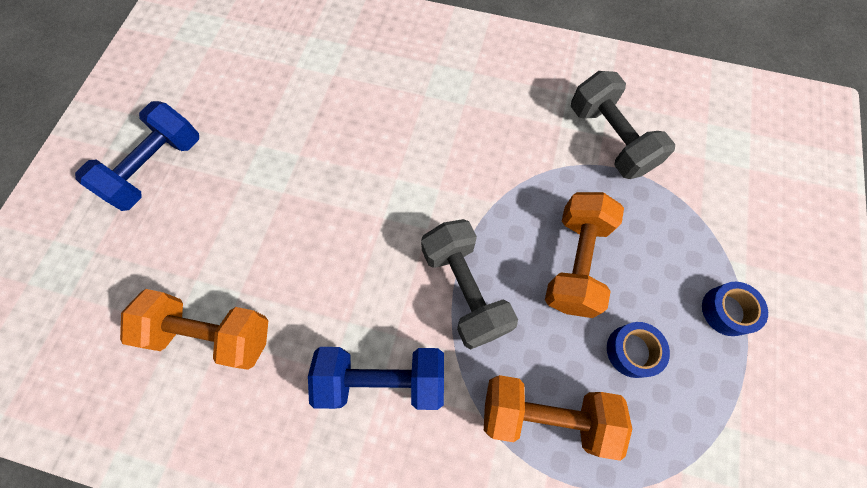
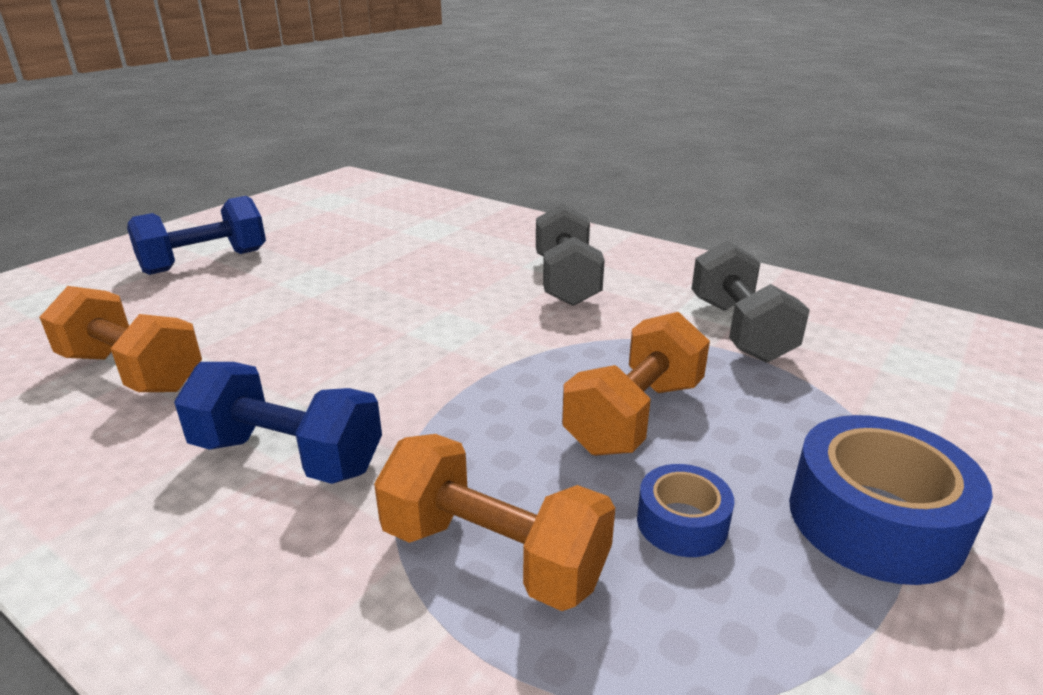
camera: 20 degrees right, 40 degrees down
(464, 290) = (461, 406): grey dumbbell -> grey dumbbell (566, 281)
(727, 311) = (874, 519): blue tape -> blue tape, size x1.82

